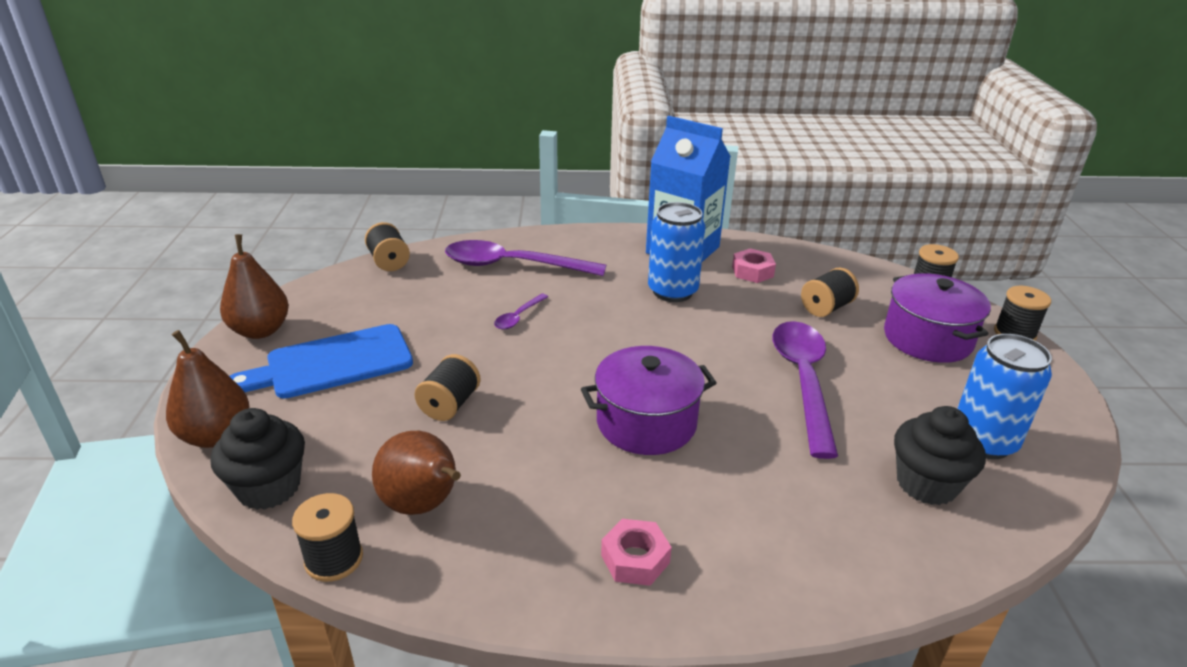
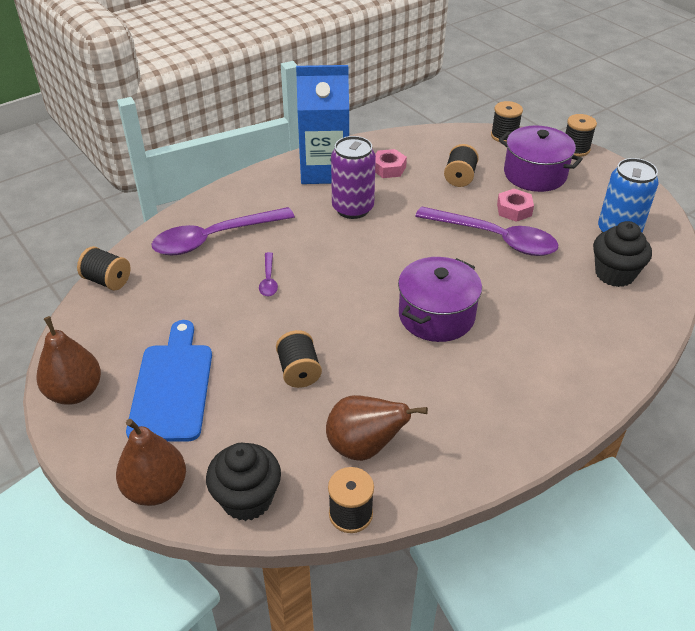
camera: 35 degrees left, 10 degrees up
(332, 363) = (172, 387): blue cutting board -> blue cutting board turned 150 degrees clockwise
(635, 559) = (518, 405): pink nut -> pink nut (514, 210)
(672, 291) = (353, 208): blue can -> purple can
(803, 380) = (495, 239): purple spoon -> purple spoon turned 150 degrees clockwise

